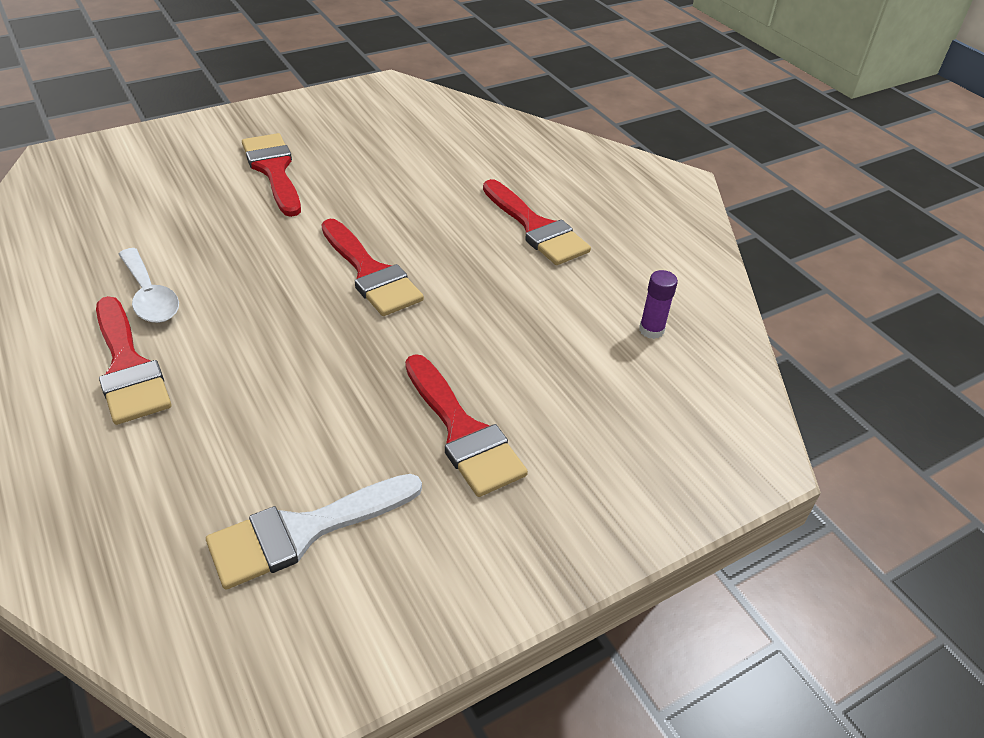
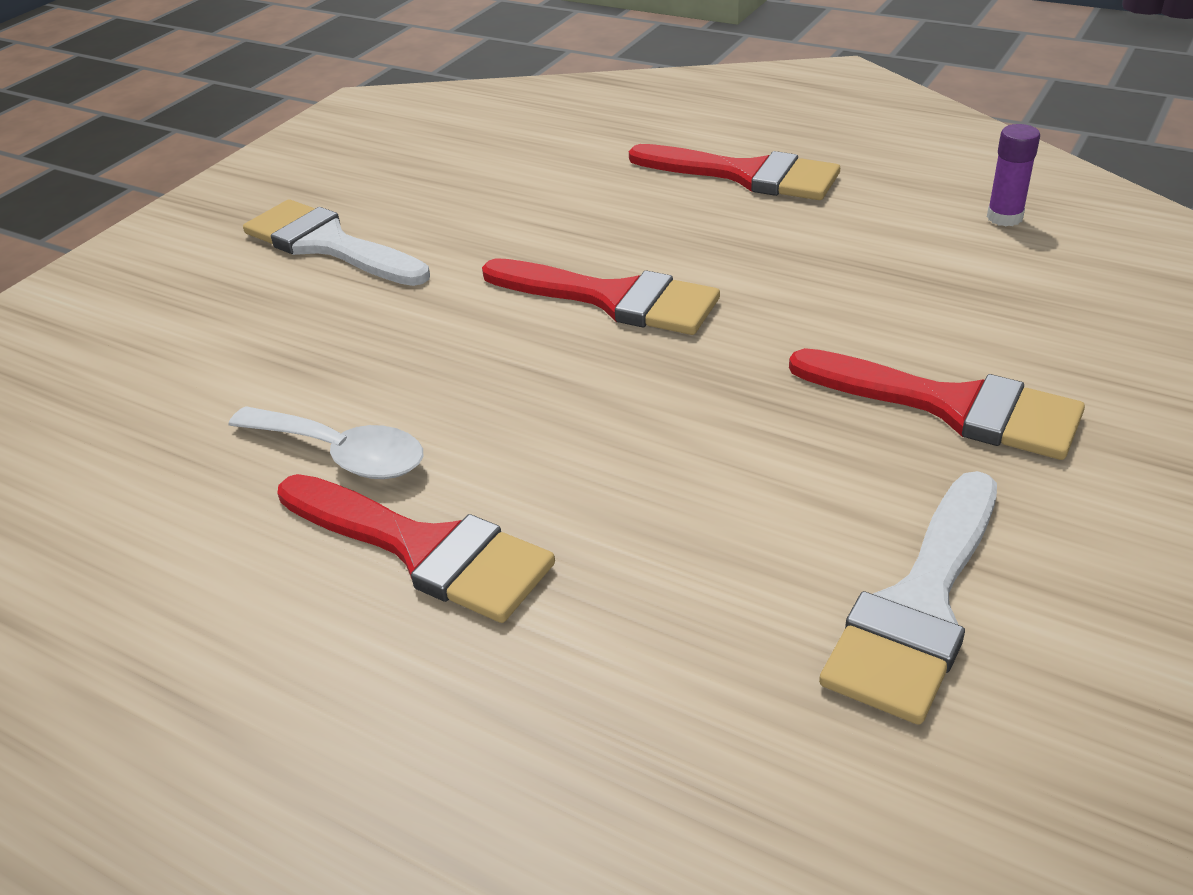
camera: 25 degrees left, 5 degrees down
(273, 170) = (328, 245): red brush -> white brush

